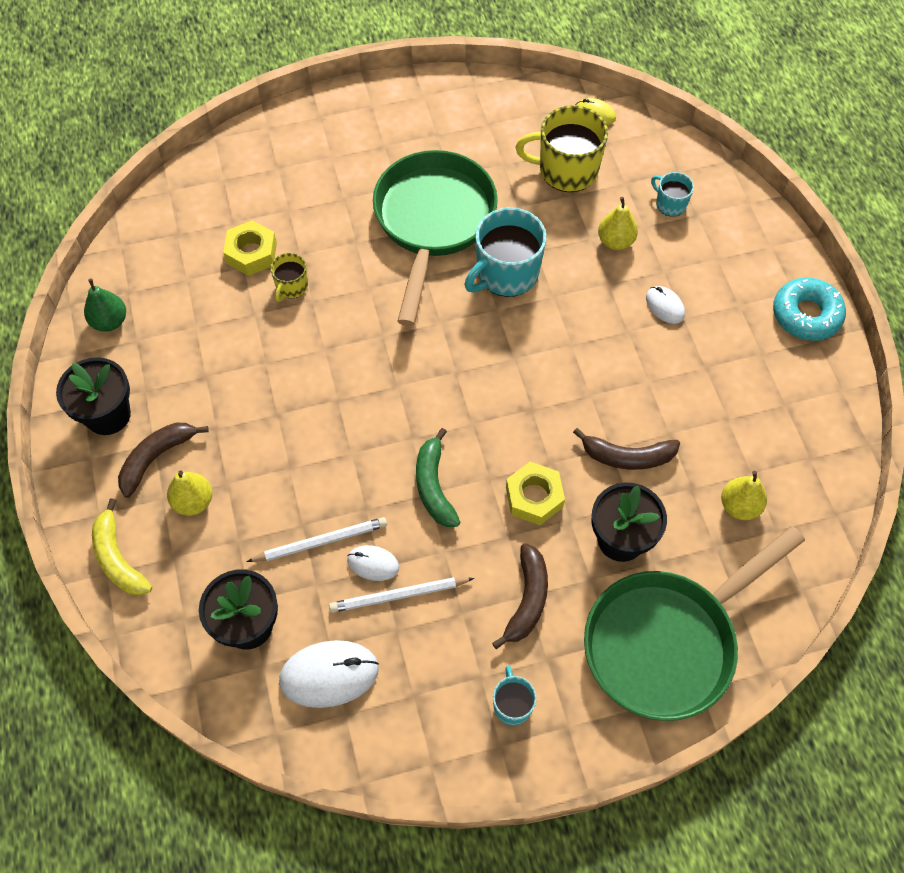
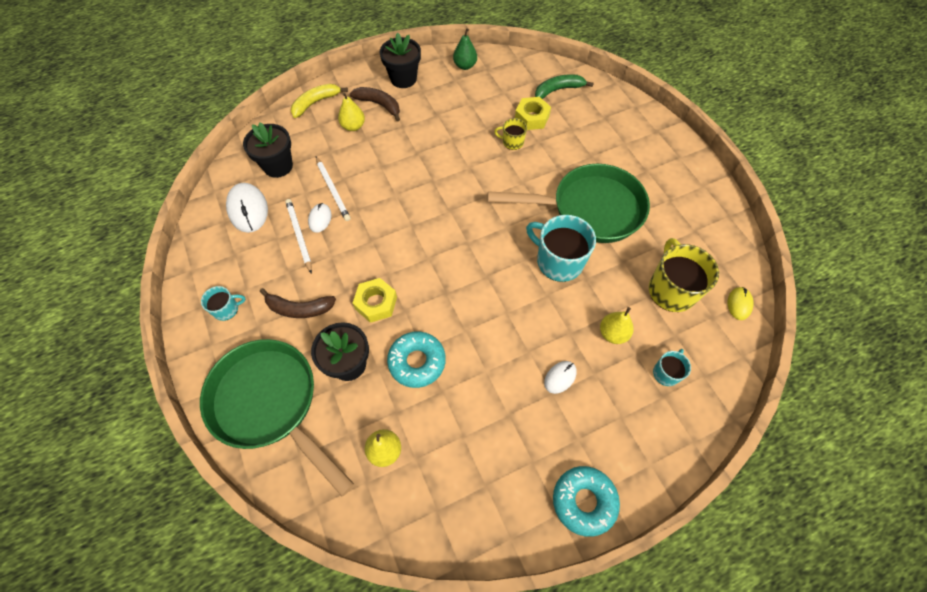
camera: 80 degrees right, 0 degrees up
(434, 486) = (377, 242): green banana -> green banana (558, 90)
(627, 456) = (417, 362): brown banana -> turquoise donut

